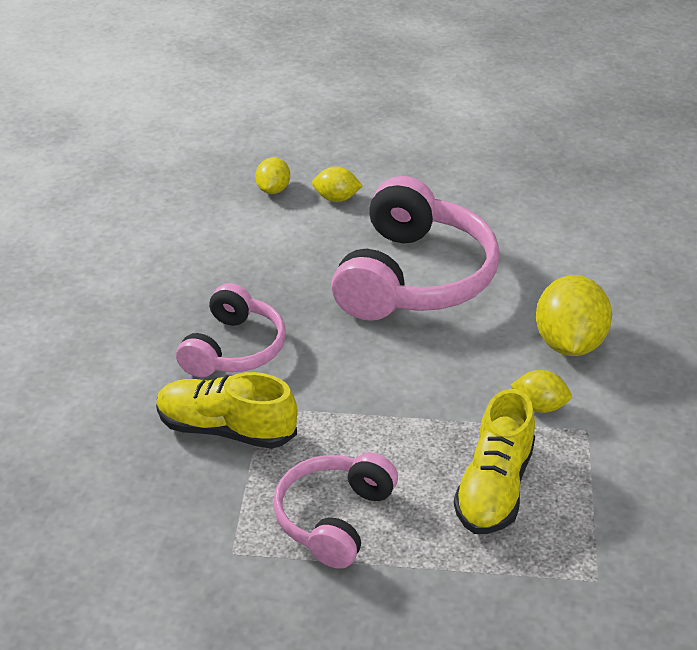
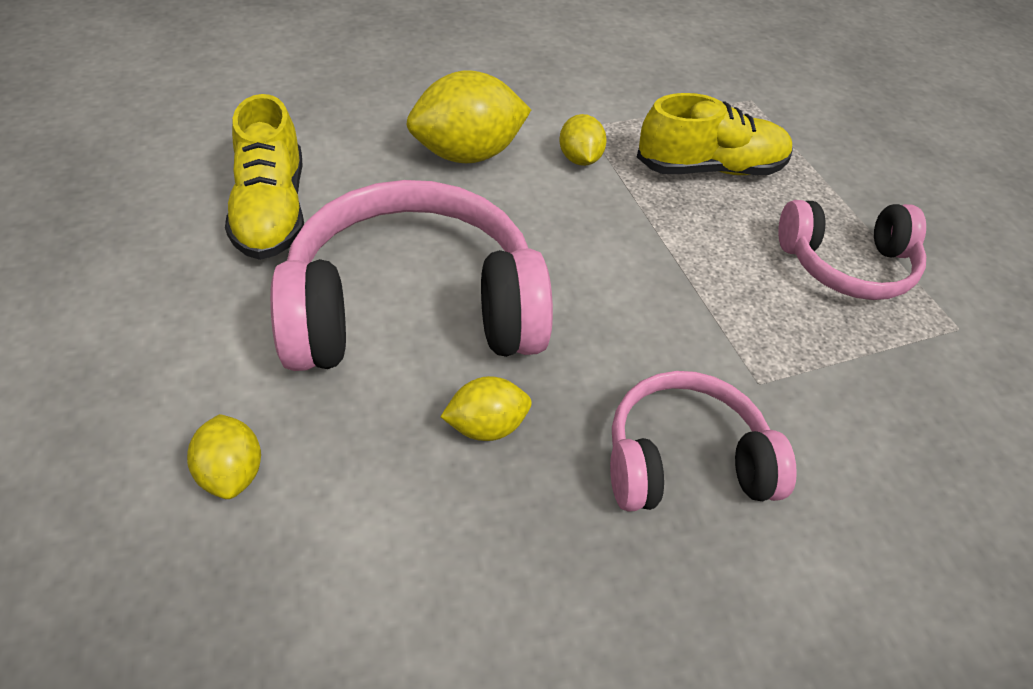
camera: 120 degrees left, 10 degrees up
(226, 429) = (822, 404): yellow shoe -> yellow shoe (271, 210)
(273, 190) = (229, 594): yellow lemon -> yellow lemon (486, 426)

